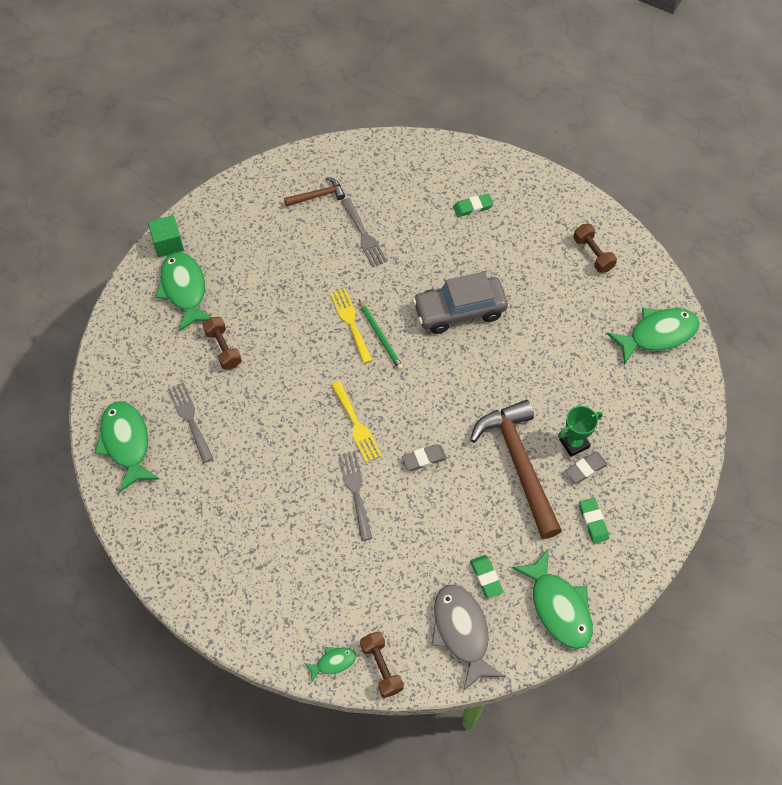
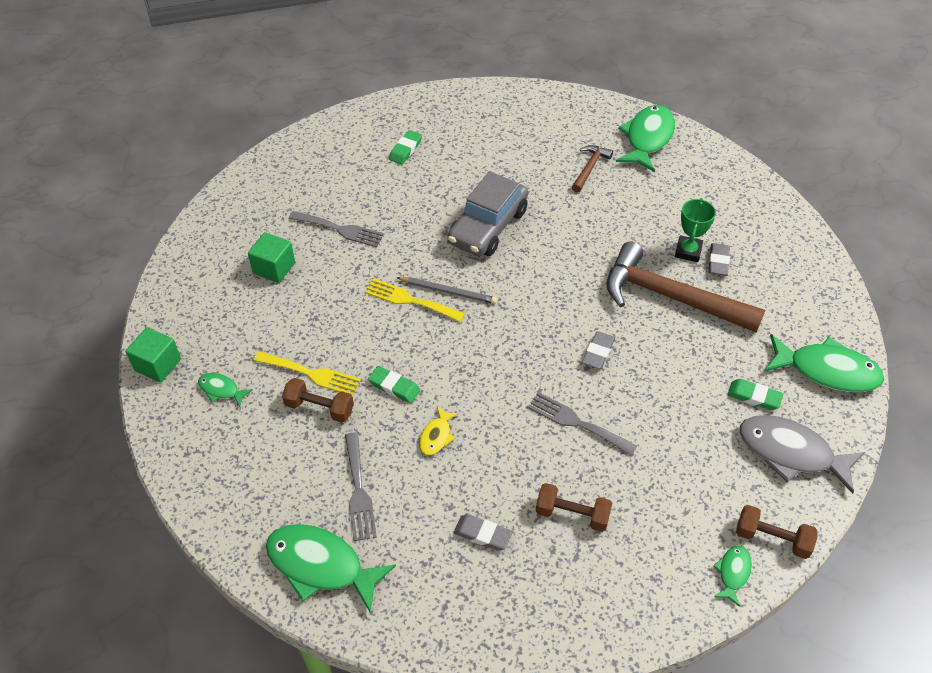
camera: 45 degrees left, 10 degrees down
(184, 290) = (221, 390): green fish -> green fish, size x0.48
(190, 419) = (359, 491): grey fork -> grey fork turned 120 degrees counterclockwise
(225, 506) = (482, 534): none -> grey eraser
(266, 424) = (436, 436): none -> yellow fish
(296, 231) = (274, 268): none -> green cube
(317, 196) = (261, 229): brown hammer -> brown hammer (589, 168)
(356, 425) = (513, 372): yellow fork -> yellow fork (311, 374)
(380, 336) = (448, 291): green pencil -> grey pencil
(593, 254) = (536, 120): brown dumbbell -> brown dumbbell (572, 514)
(593, 521) = (770, 292): green eraser -> green eraser (394, 387)

